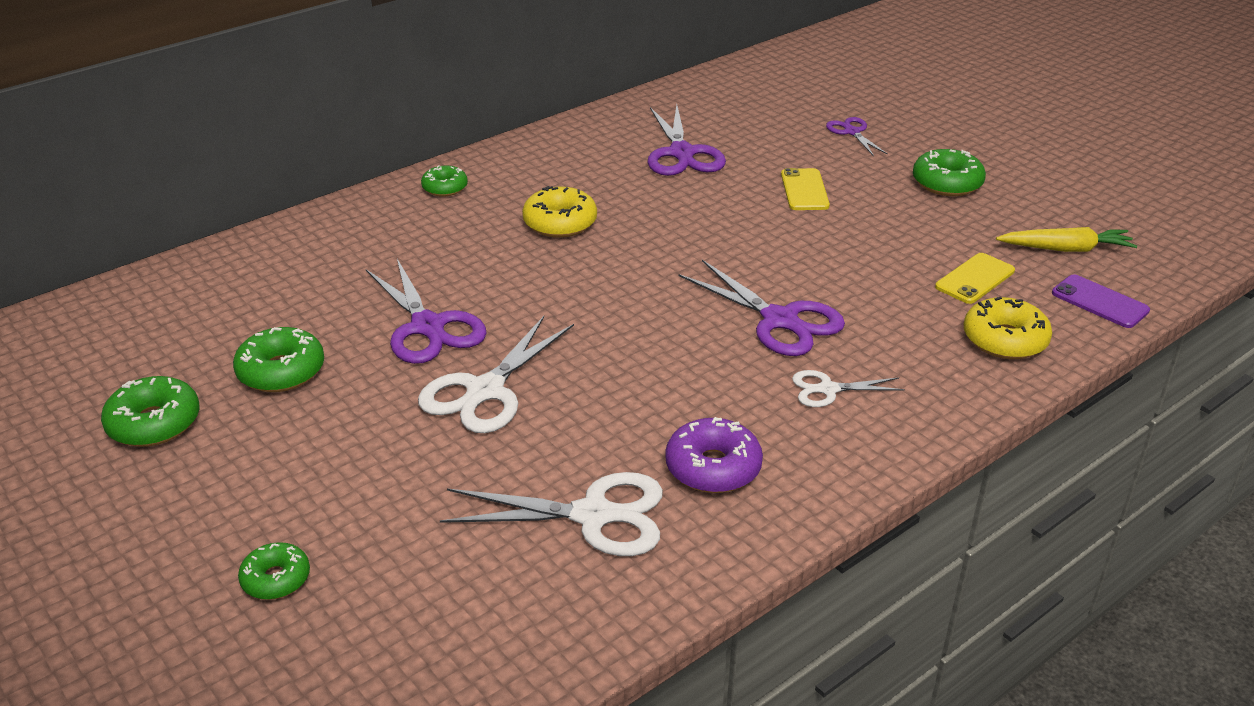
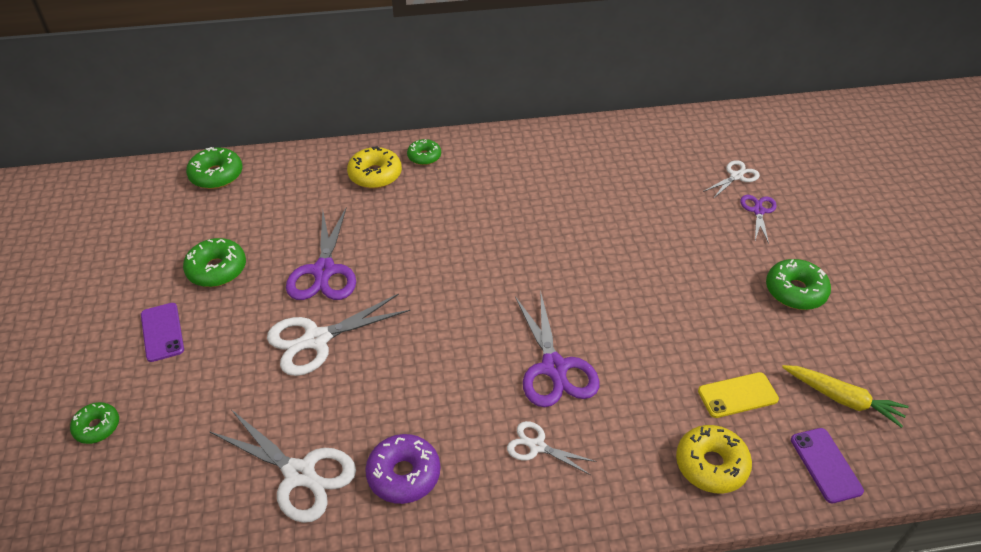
camera: 30 degrees right, 10 degrees up
(154, 423) = (125, 278): green donut -> green donut (216, 175)
(269, 456) = (162, 332): none -> purple phone
(560, 223) = (474, 216): yellow donut -> yellow donut (375, 175)
(682, 153) = (608, 185): purple scissors -> none
(803, 111) = (736, 176): none -> white scissors
(804, 190) = (673, 254): yellow phone -> none

